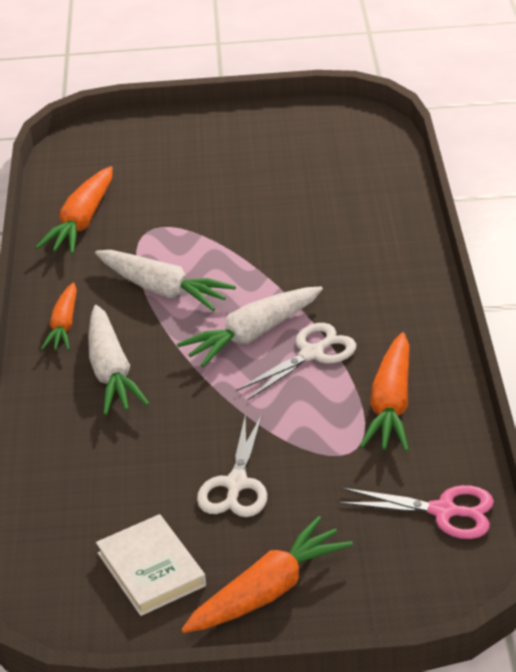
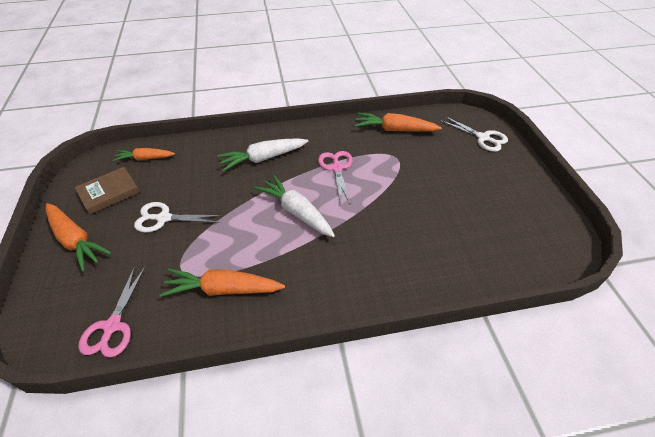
camera: 80 degrees right, 10 degrees up
(64, 325) = (302, 137): orange carrot -> orange carrot (145, 158)
(151, 569) = (109, 192): white book -> brown book
(162, 290) = (336, 168): white carrot -> pink scissors
(311, 354) = (278, 242): white scissors -> white scissors (483, 138)

